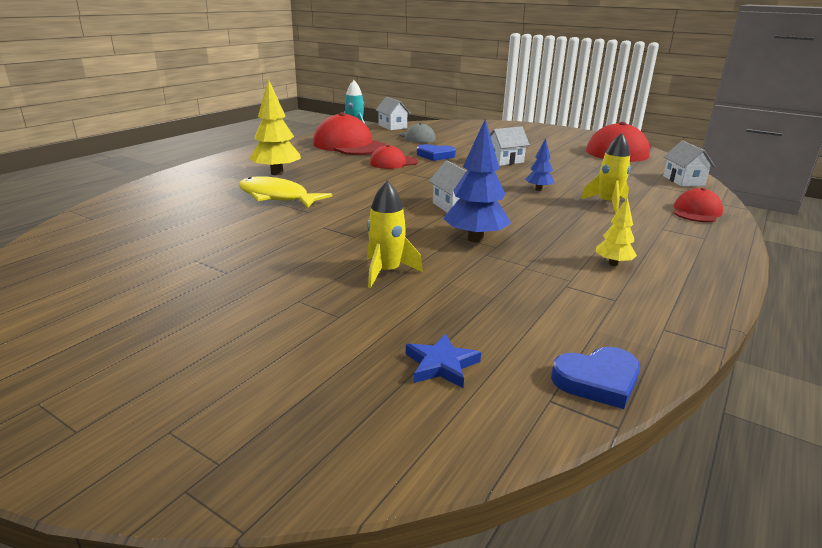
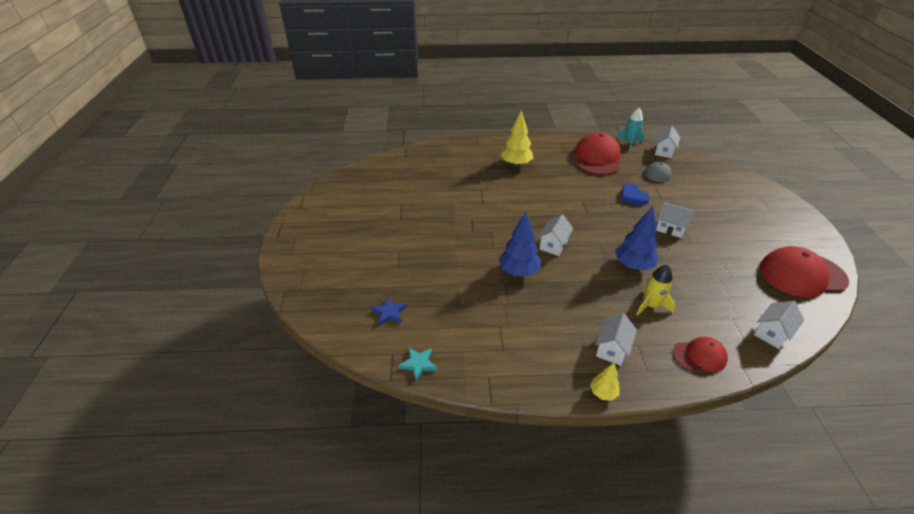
camera: 55 degrees right, 15 degrees up
(277, 197) = (486, 183): yellow fish -> none
(387, 272) = (448, 260): yellow rocket -> none
(393, 162) = (593, 189): red cap -> none
(538, 189) = (633, 265): blue tree -> blue tree, size x1.82
(597, 380) = (418, 364): blue heart -> turquoise star
(613, 264) = (549, 336): yellow tree -> yellow tree (603, 393)
(661, 241) = (612, 349): none -> white house

